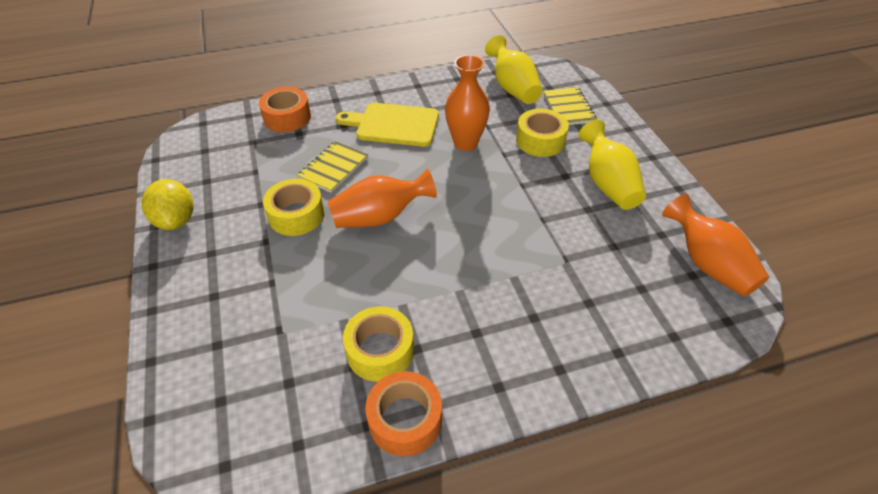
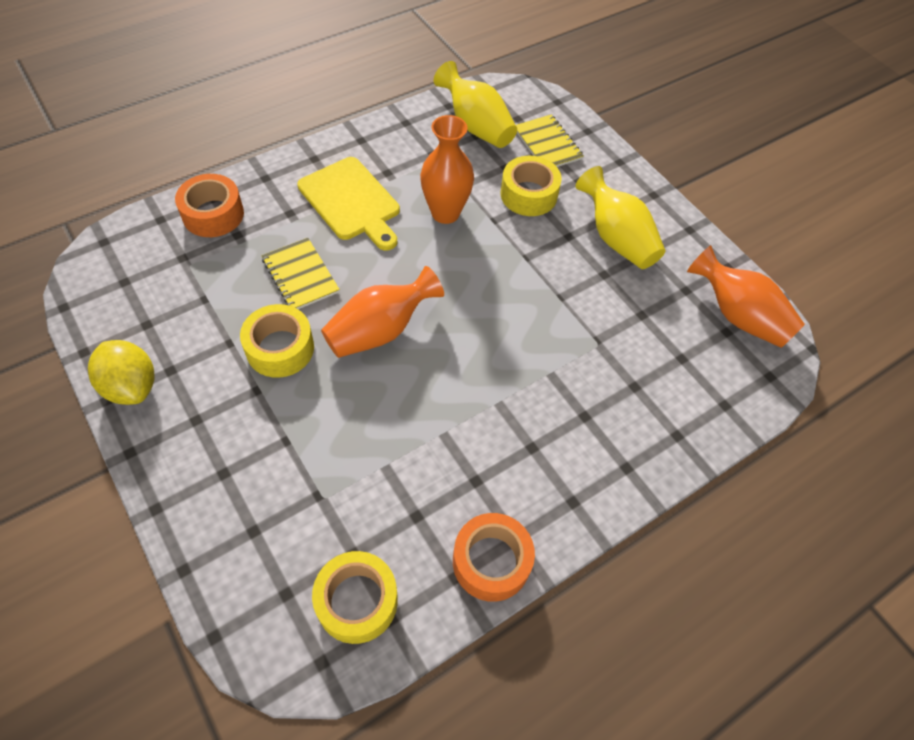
camera: 20 degrees left, 10 degrees up
(333, 168) = (300, 276): yellow notebook -> yellow notebook turned 45 degrees counterclockwise
(380, 351) = (438, 493): yellow tape -> yellow tape (357, 601)
(393, 125) = (351, 202): yellow cutting board -> yellow cutting board turned 120 degrees counterclockwise

